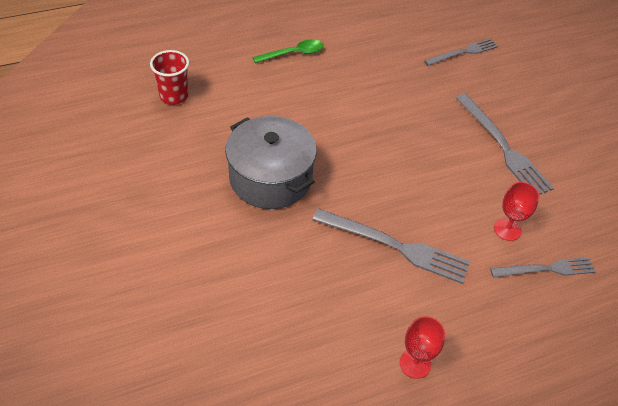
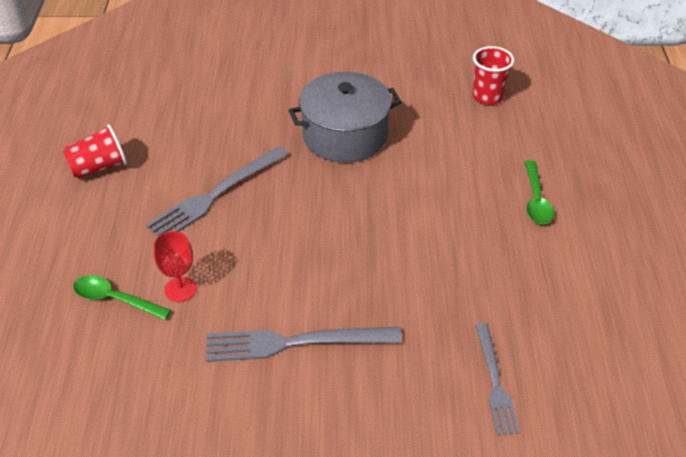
camera: 115 degrees right, 5 degrees down
(415, 363) = (99, 167): red goblet -> red cup
(546, 269) = (115, 299): grey fork -> green spoon

